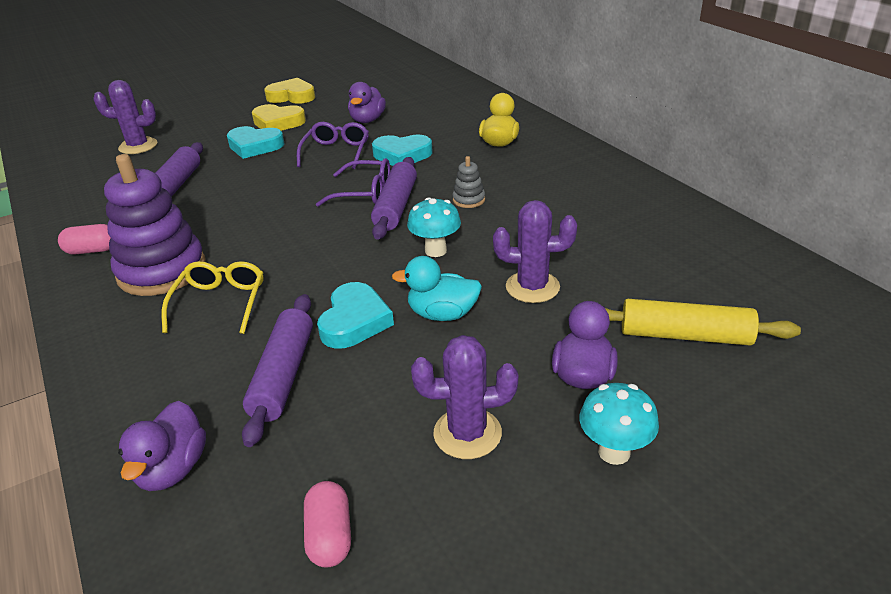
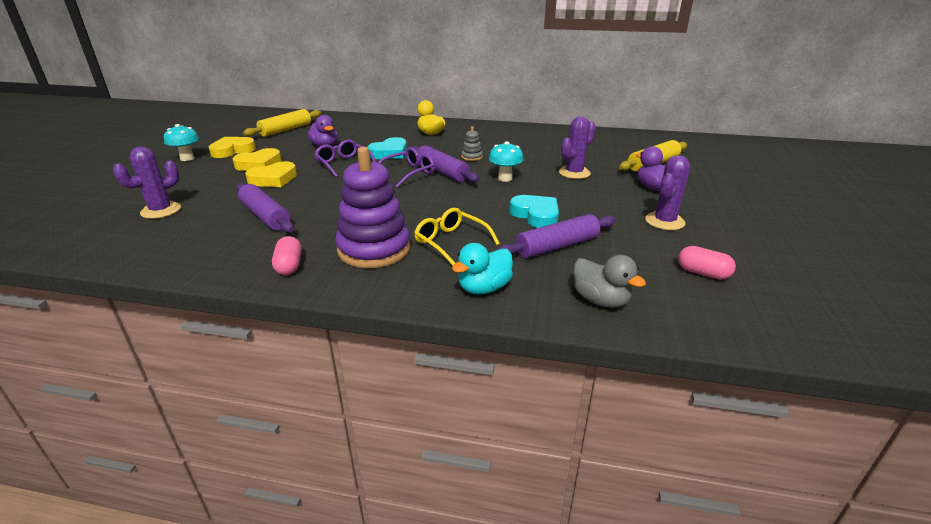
camera: 50 degrees left, 5 degrees down
(92, 250) = (289, 266): pink capsule -> pink capsule turned 45 degrees counterclockwise
(173, 469) = (600, 300): purple duck -> grey duck
(254, 146) = (273, 179): turquoise heart -> yellow heart
(283, 375) = (557, 246): purple rolling pin -> purple rolling pin turned 75 degrees counterclockwise
(377, 84) = (286, 130): none -> yellow rolling pin
(442, 314) = (564, 196): turquoise duck -> turquoise duck (484, 288)
(614, 452) = (710, 201): turquoise mushroom -> turquoise mushroom (187, 158)

